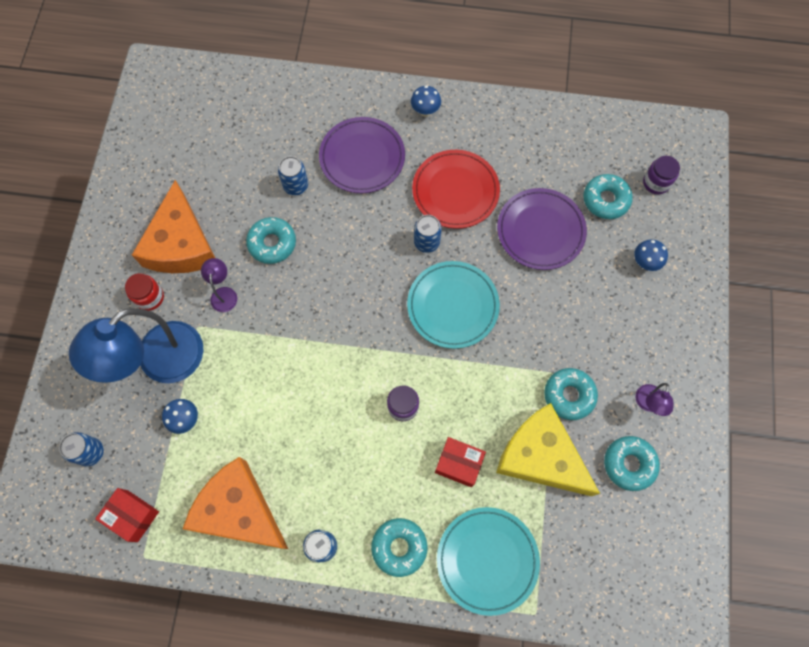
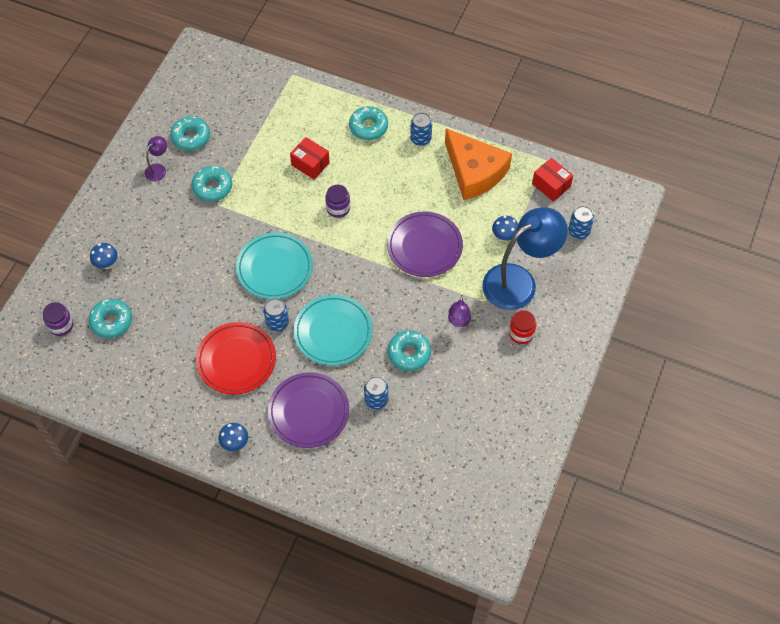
camera: 165 degrees left, 10 degrees down
(181, 244) = (488, 372): orange cheese -> none
(487, 560) = (312, 107): turquoise plate -> turquoise plate (333, 332)
(540, 231) = (178, 309): purple plate -> purple plate (424, 246)
(540, 456) = (250, 155): yellow cheese -> none

